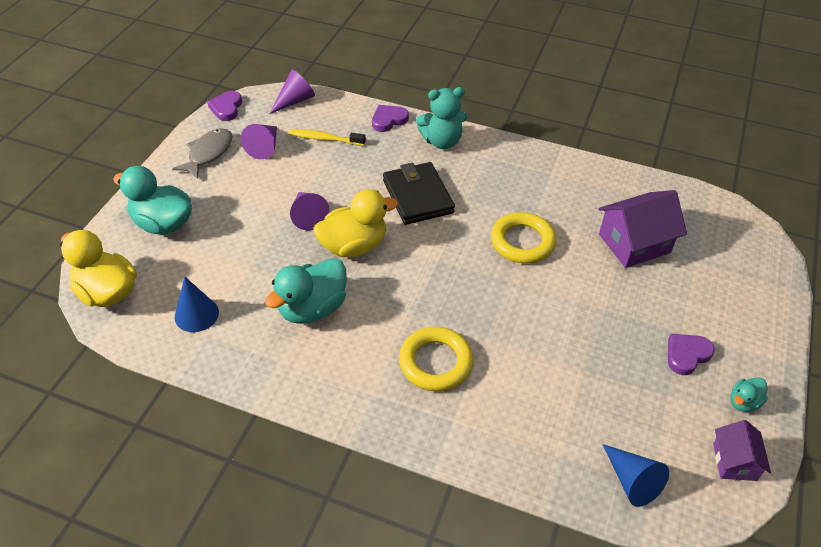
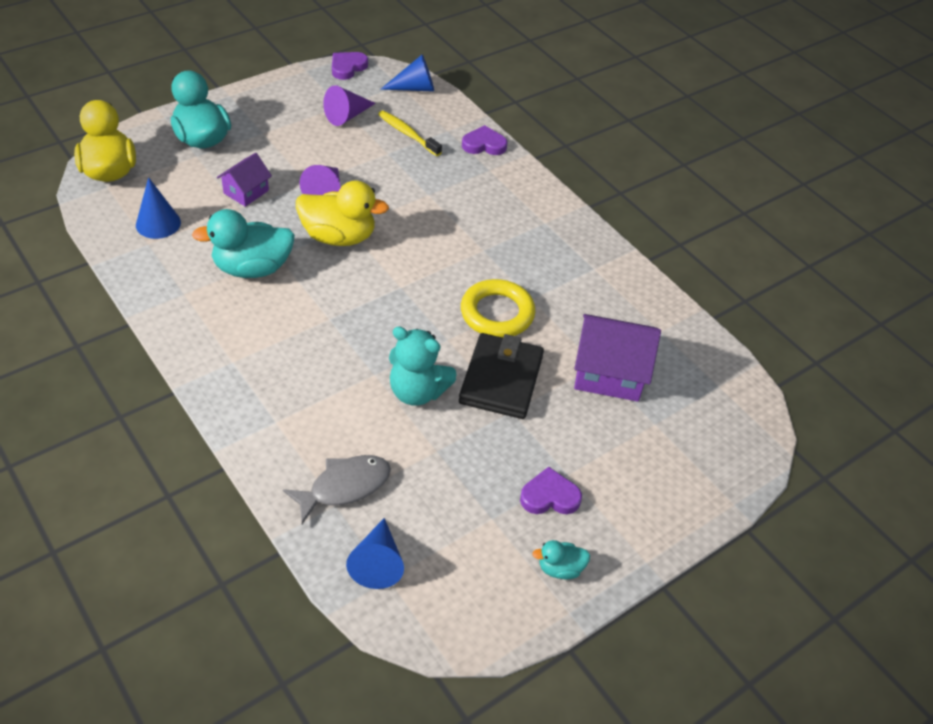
camera: 30 degrees right, 0 degrees up
(208, 153) = (294, 99): grey fish -> grey fish (344, 487)
(295, 101) = (414, 88): purple cone -> blue cone
(417, 196) = (440, 224): black wallet -> black wallet (501, 379)
(435, 362) = (309, 368): yellow ring -> none
(442, 141) = (515, 187): turquoise teddy bear -> turquoise teddy bear (417, 391)
(734, 461) = (492, 609): purple house -> purple house (246, 192)

